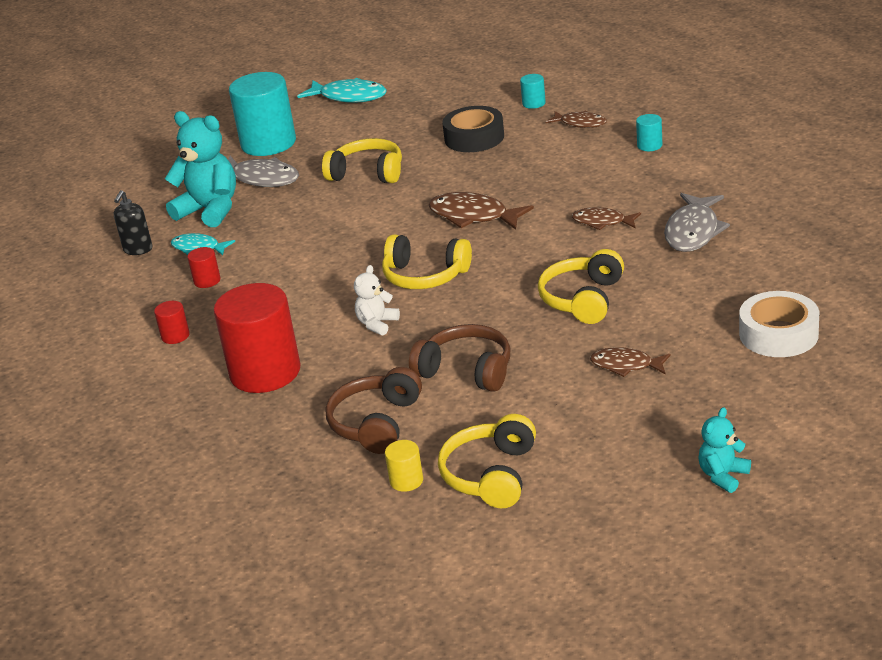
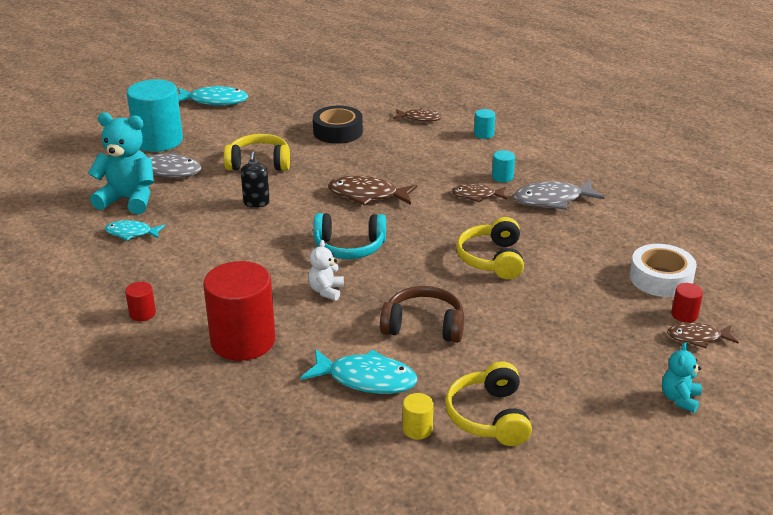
camera: 20 degrees left, 0 degrees up
(138, 250) = (73, 237): black soap dispenser -> black soap dispenser (256, 203)
(207, 281) = (152, 262): red cylinder -> red cylinder (684, 315)
(376, 423) = (366, 379): brown headphones -> turquoise fish
(425, 276) = (349, 247): yellow headphones -> turquoise headphones
(534, 103) = (374, 103): turquoise cylinder -> turquoise cylinder (502, 177)
(626, 365) = (554, 312): brown fish -> brown fish (697, 338)
(693, 231) = (552, 200): grey fish -> grey fish turned 75 degrees clockwise

